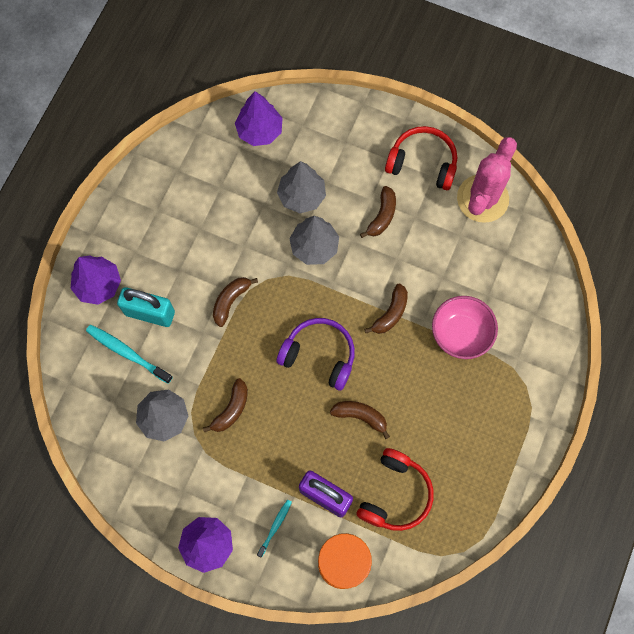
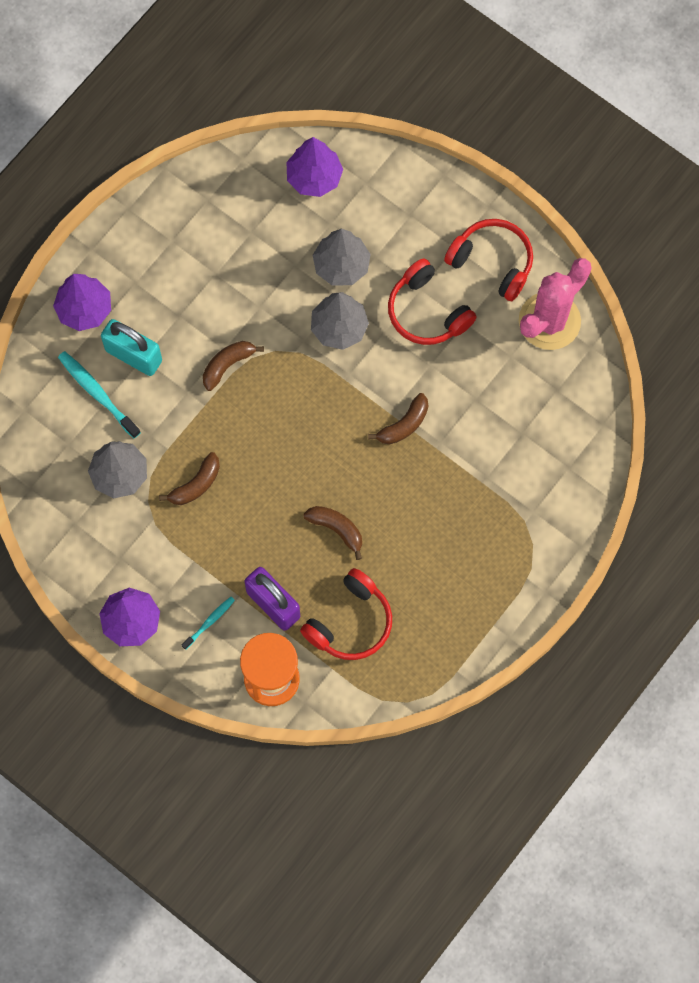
camera: 15 degrees right, 0 degrees up
(319, 355) = (310, 450): purple headphones -> none
(382, 216) = (427, 312): brown banana -> red headphones
(461, 334) = (476, 468): pink bowl -> none

